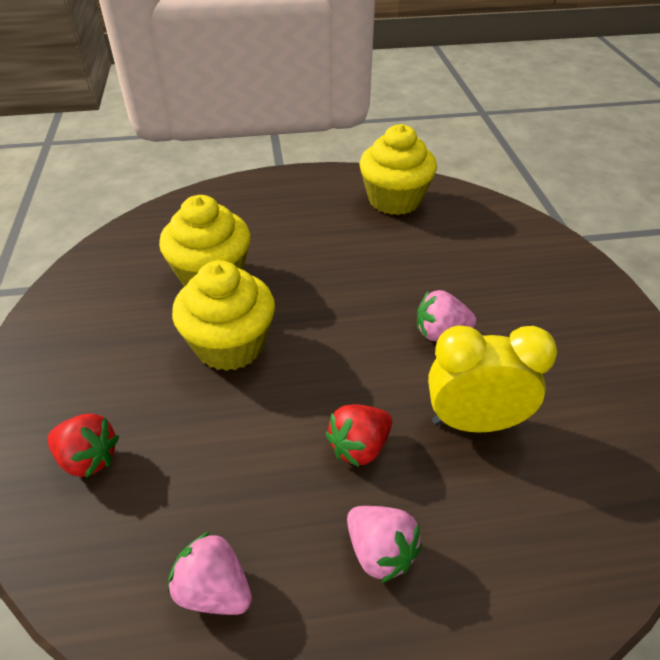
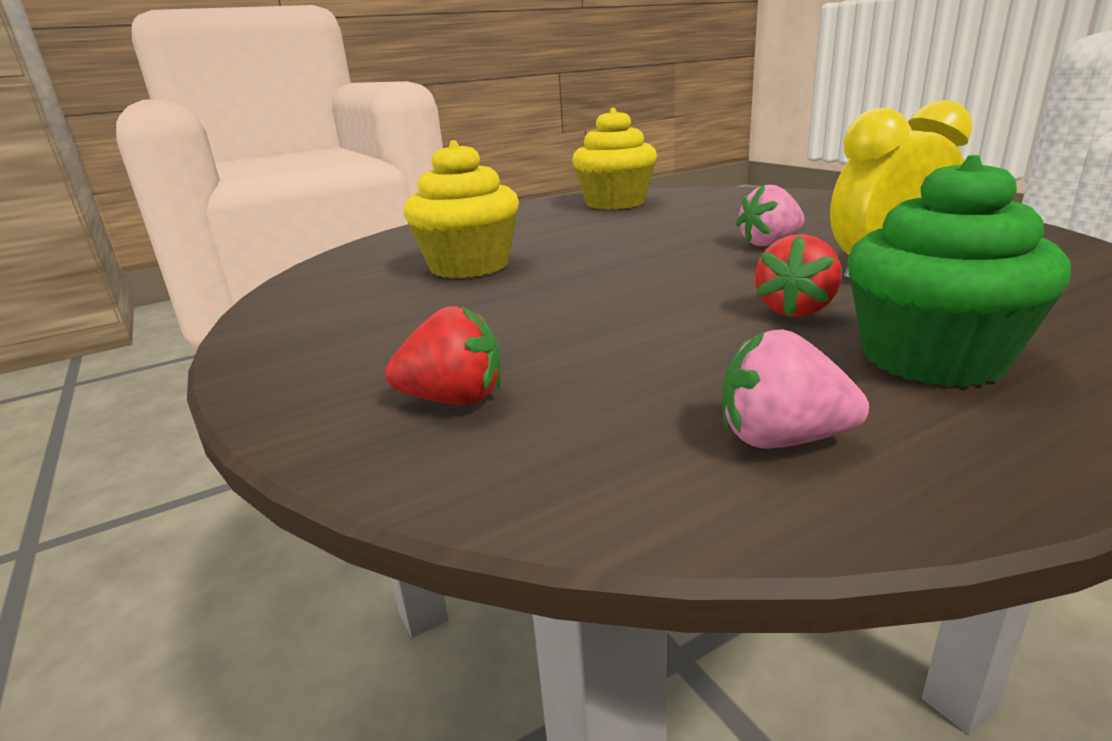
camera: 20 degrees left, 20 degrees down
(230, 345) = (549, 293): yellow cupcake -> none
(380, 552) = (932, 358): pink strawberry -> green cupcake

